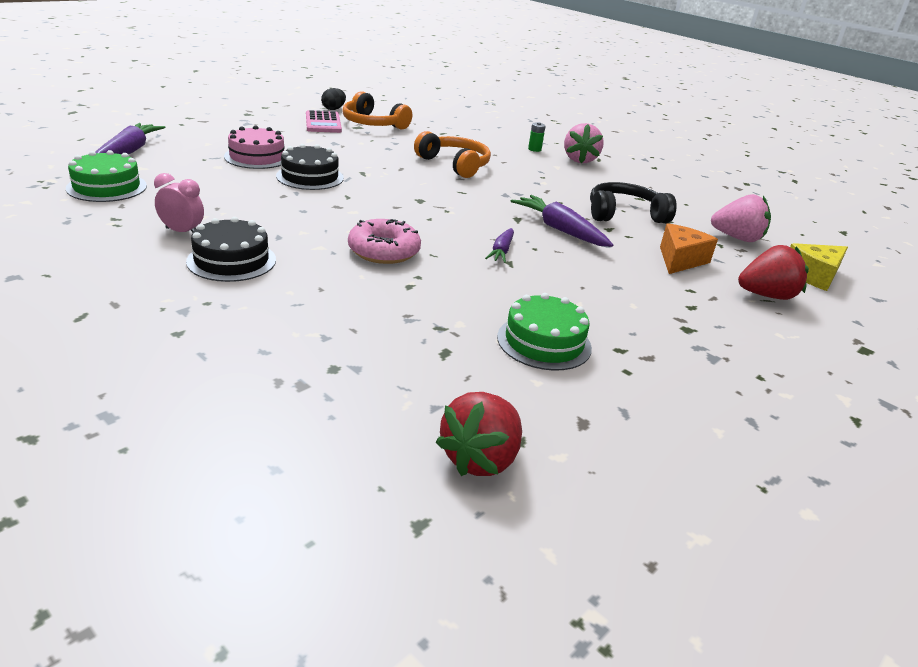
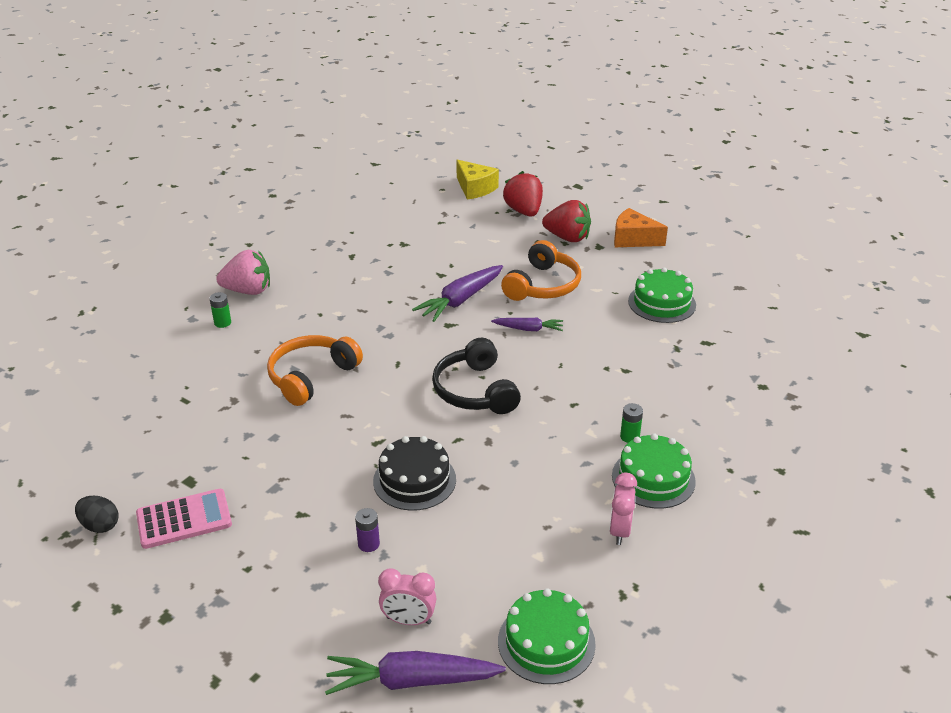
camera: 95 degrees left, 5 degrees up
(177, 157) = (408, 620): none -> pink clock
(231, 260) = (653, 478): black cake -> green cake
(257, 157) = (368, 544): pink cake -> purple battery
(299, 263) = (629, 437): none -> green battery
(373, 124) = (167, 469): orange headphones -> orange headphones (543, 285)
(384, 251) = (572, 393): pink donut -> none
(480, 459) = (800, 320): red strawberry -> red strawberry (567, 238)
(624, 214) = (400, 265): black headphones -> black headphones (475, 391)
(680, 260) = (485, 242): orange cheese -> orange cheese (633, 239)
(737, 238) = (421, 213): pink strawberry -> none

